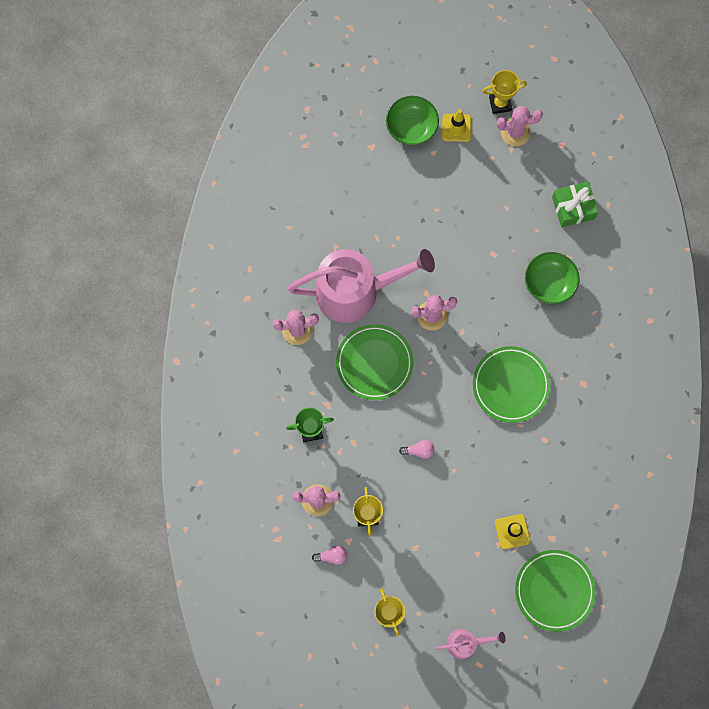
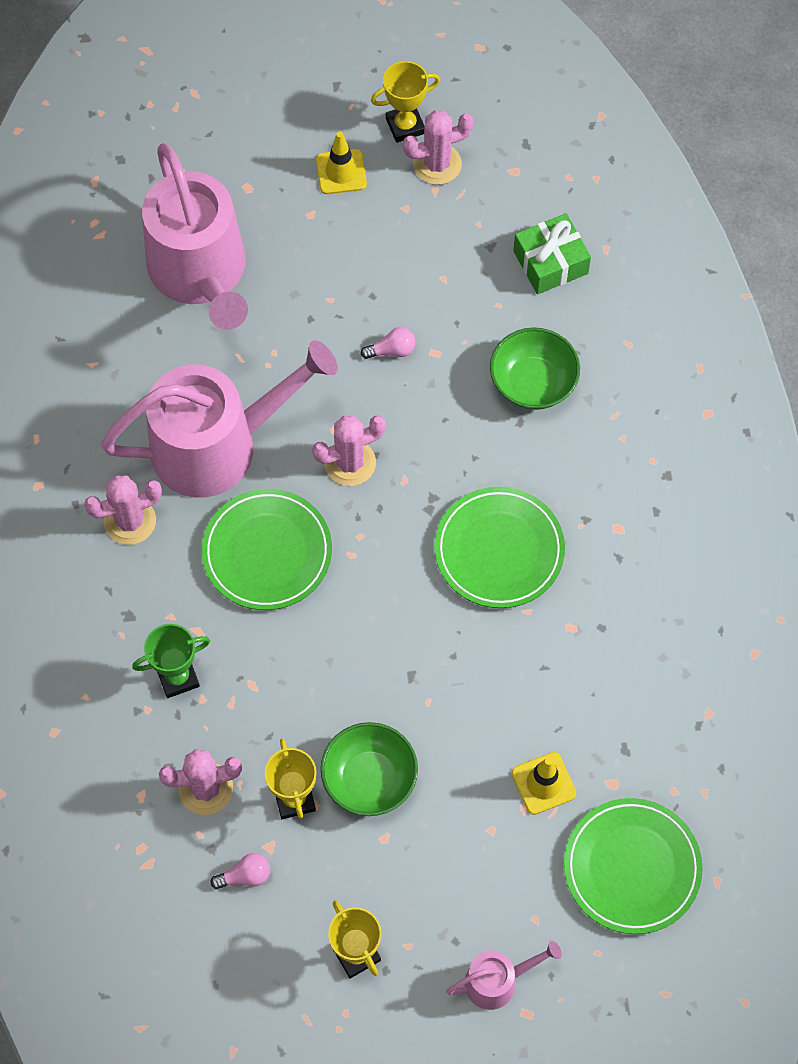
camera: 10 degrees left, 10 degrees down
(362, 179) = (201, 273): none -> pink watering can
(411, 128) = (268, 183): green bowl -> green bowl (369, 779)
(419, 450) = (364, 679): pink light bulb -> pink light bulb (392, 350)

